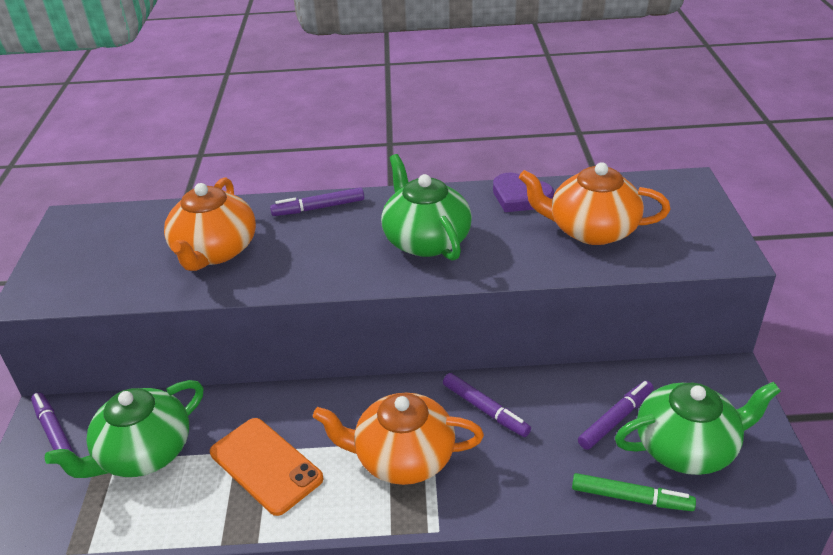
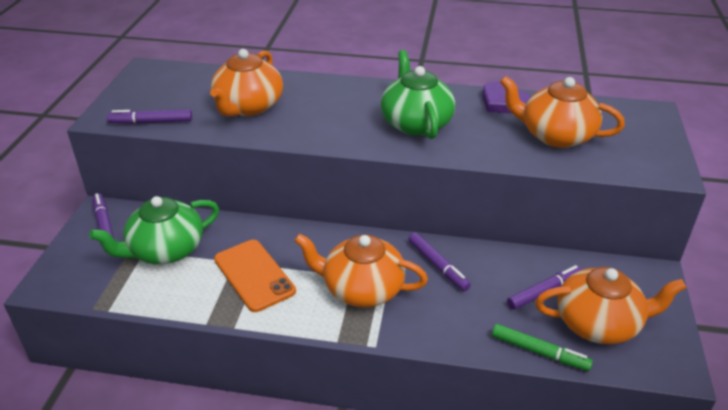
camera: 10 degrees right, 0 degrees up
(318, 208) = (337, 87): purple marker -> purple marker (151, 122)
(687, 447) = (599, 323): green teapot -> orange teapot

